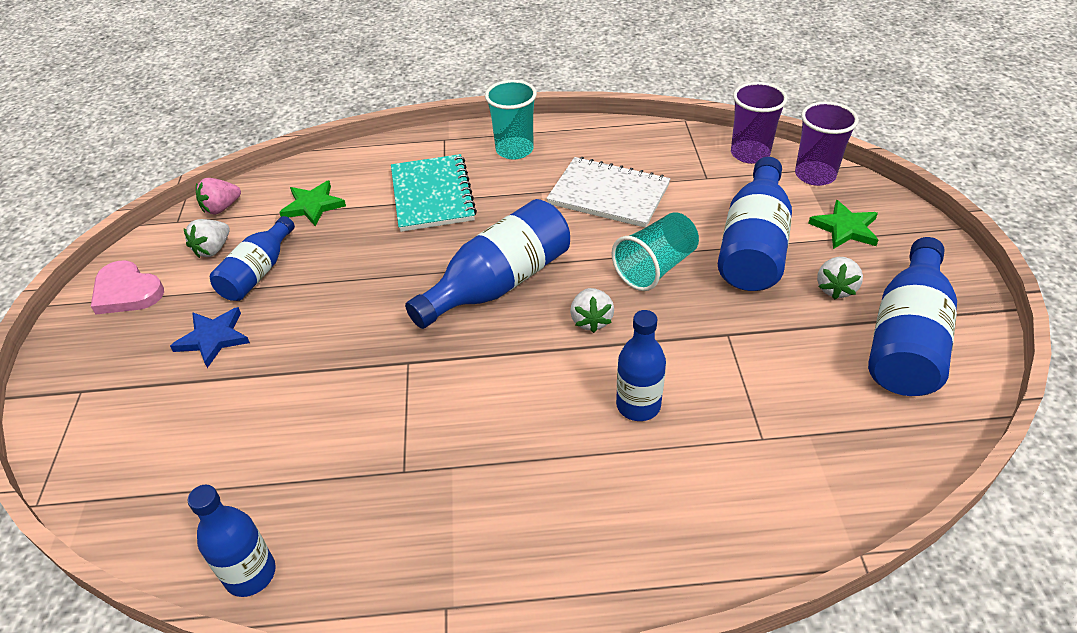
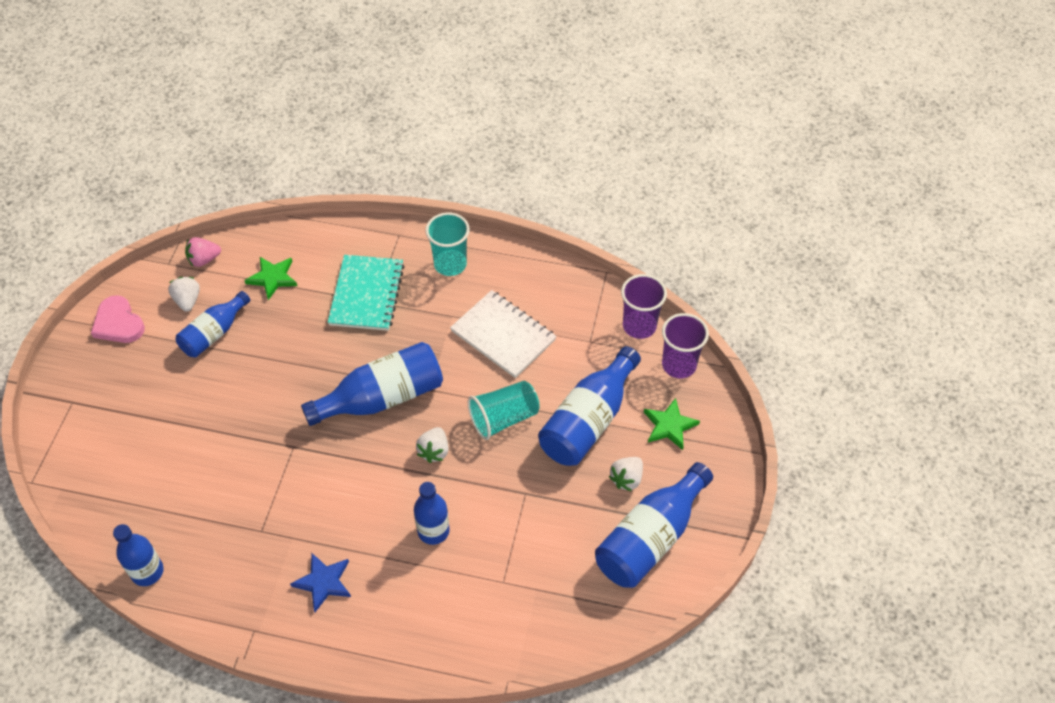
camera: 15 degrees right, 10 degrees up
(213, 249) = (187, 300): white strawberry -> white strawberry turned 120 degrees clockwise
(213, 338) = (168, 384): blue star -> blue star (323, 582)

